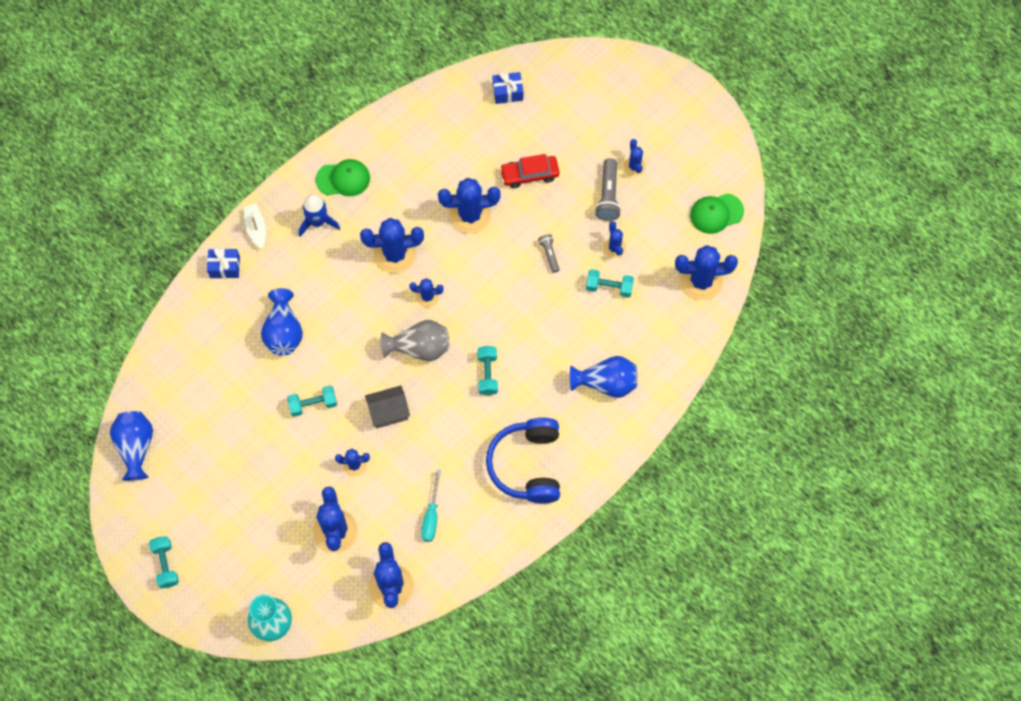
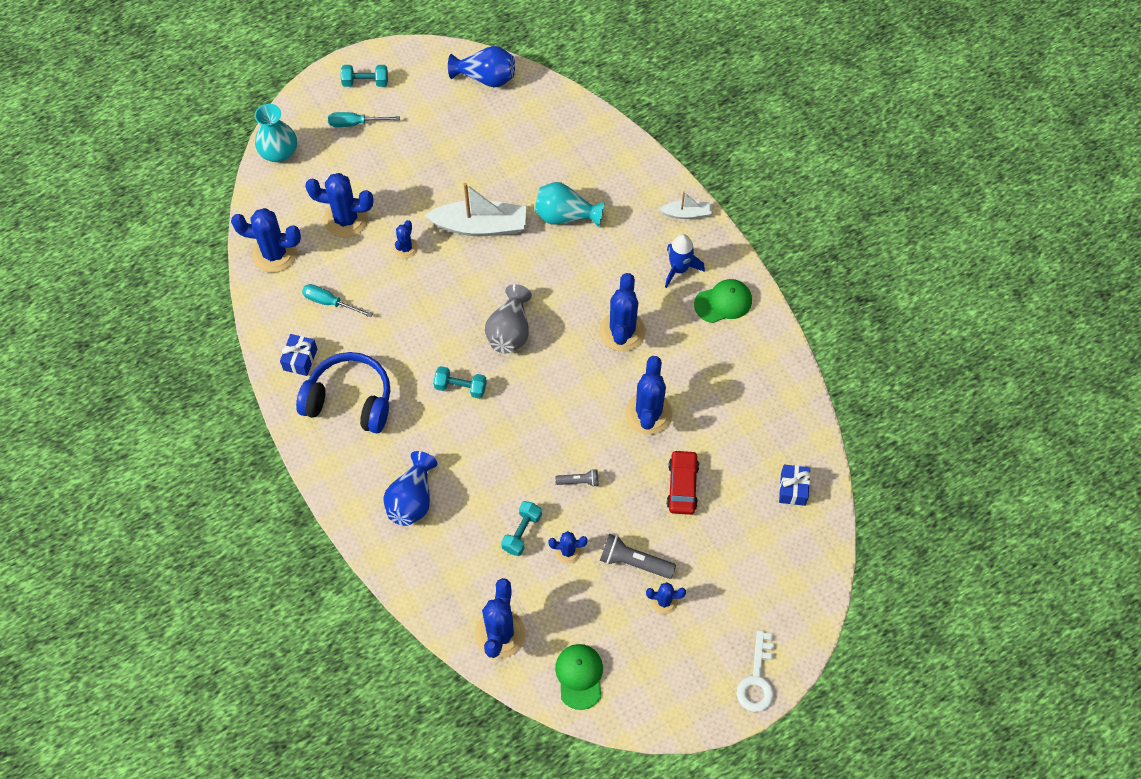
camera: 105 degrees right, 5 degrees down
(219, 558) = (355, 123): none -> turquoise screwdriver
(225, 267) = (651, 179): blue gift -> blue gift (300, 359)
(283, 332) = (565, 216): blue vase -> turquoise vase
(313, 404) = (480, 226): turquoise dumbbell -> white boat
(343, 179) = (723, 302): green cap -> green cap turned 120 degrees counterclockwise
(388, 412) = (450, 289): grey house -> none
(427, 297) = (564, 351): blue cactus -> none
(676, 88) = (757, 679): none -> white key

